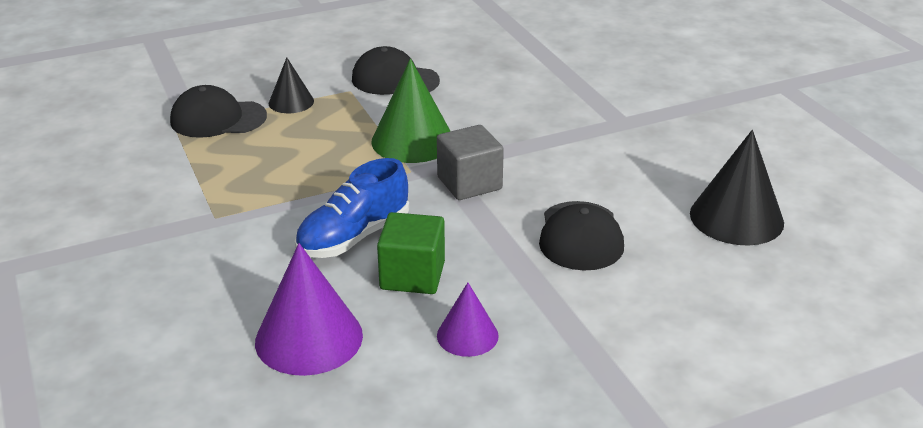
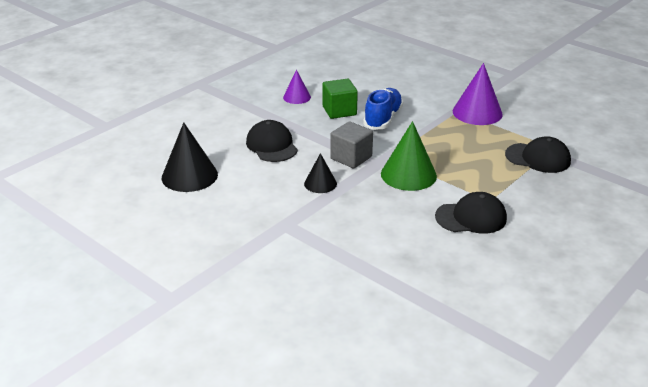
camera: 155 degrees right, 0 degrees up
(218, 119) = (538, 158): black cap -> black cap turned 45 degrees clockwise
(291, 102) = (514, 181): black cone -> black cone (320, 183)
(309, 338) = (359, 82): purple cone -> purple cone (477, 112)

